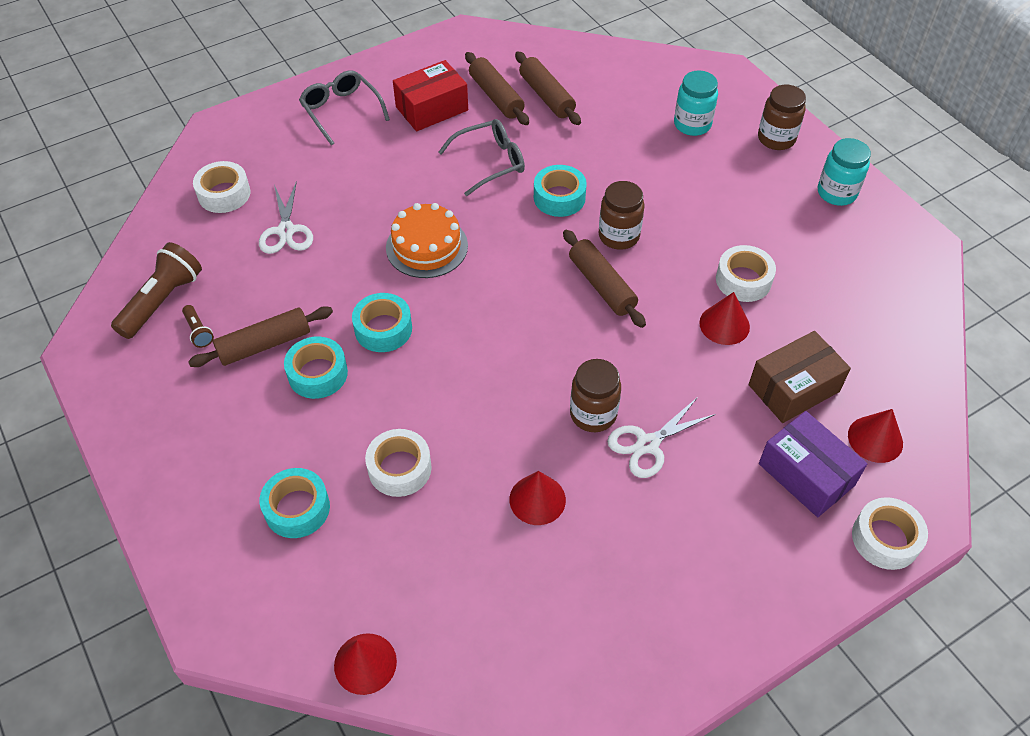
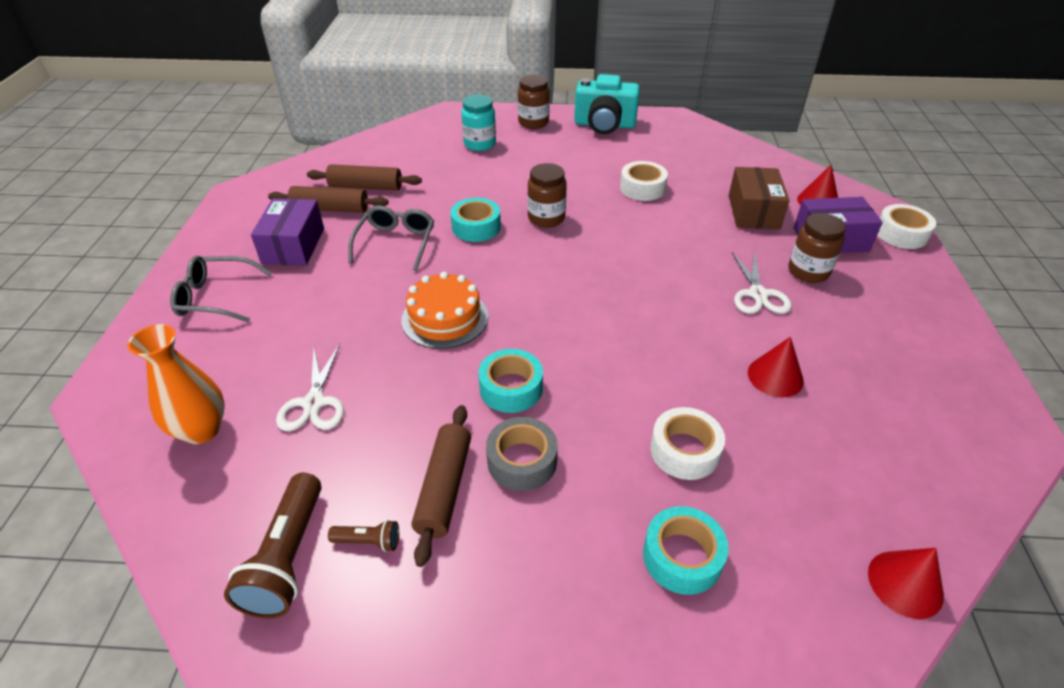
camera: 55 degrees left, 10 degrees down
(162, 301) = (287, 558): brown flashlight -> brown flashlight turned 150 degrees counterclockwise
(224, 194) = (202, 430): white tape -> orange vase
(286, 231) = (314, 403): white scissors -> white scissors turned 60 degrees clockwise
(318, 374) = (522, 461): turquoise tape -> grey tape
(432, 108) = (293, 245): red box -> purple box
(593, 414) = (709, 308): brown jar -> brown jar (808, 272)
(602, 285) = (586, 247): brown rolling pin -> none
(724, 324) = (674, 213): red cone -> none
(836, 193) = (604, 125): turquoise jar -> turquoise camera

